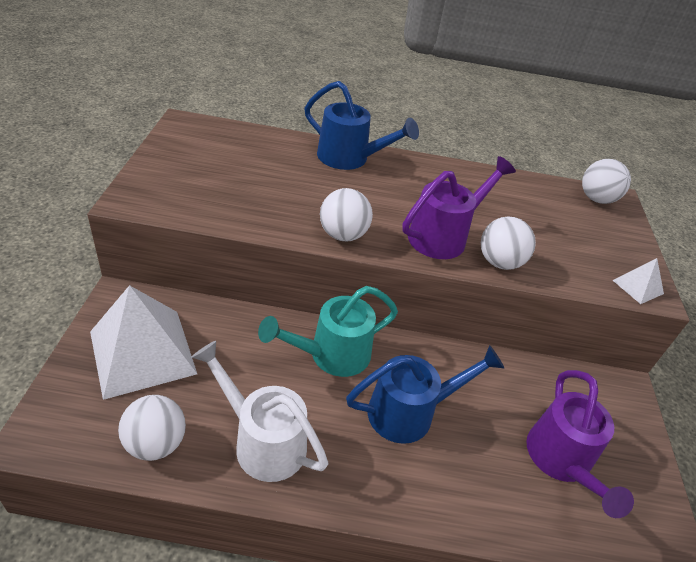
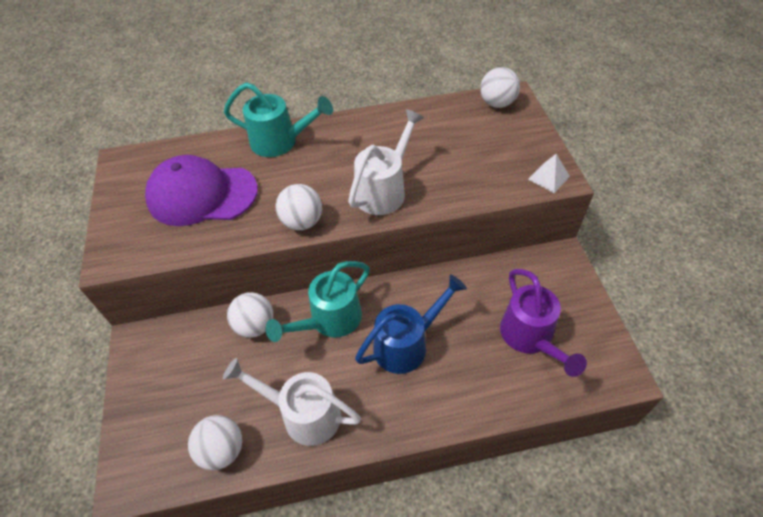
camera: 10 degrees left, 10 degrees up
(142, 352) = (177, 379): white pyramid -> none
(249, 177) = (202, 195): none -> purple cap
(349, 159) = (280, 142): blue watering can -> turquoise watering can
(444, 236) = (384, 190): purple watering can -> white watering can
(499, 262) = (436, 198): white ball -> white ball (255, 326)

